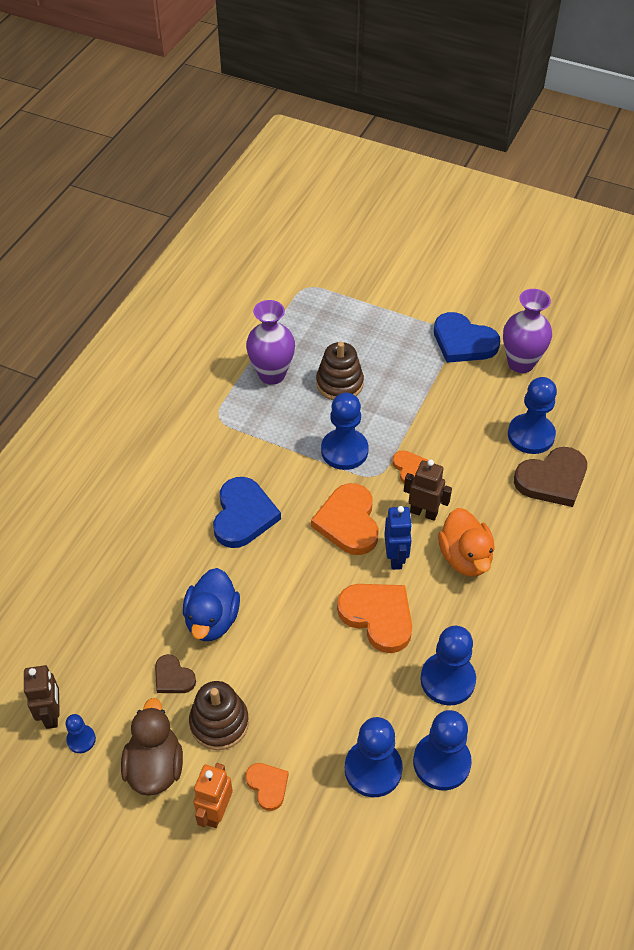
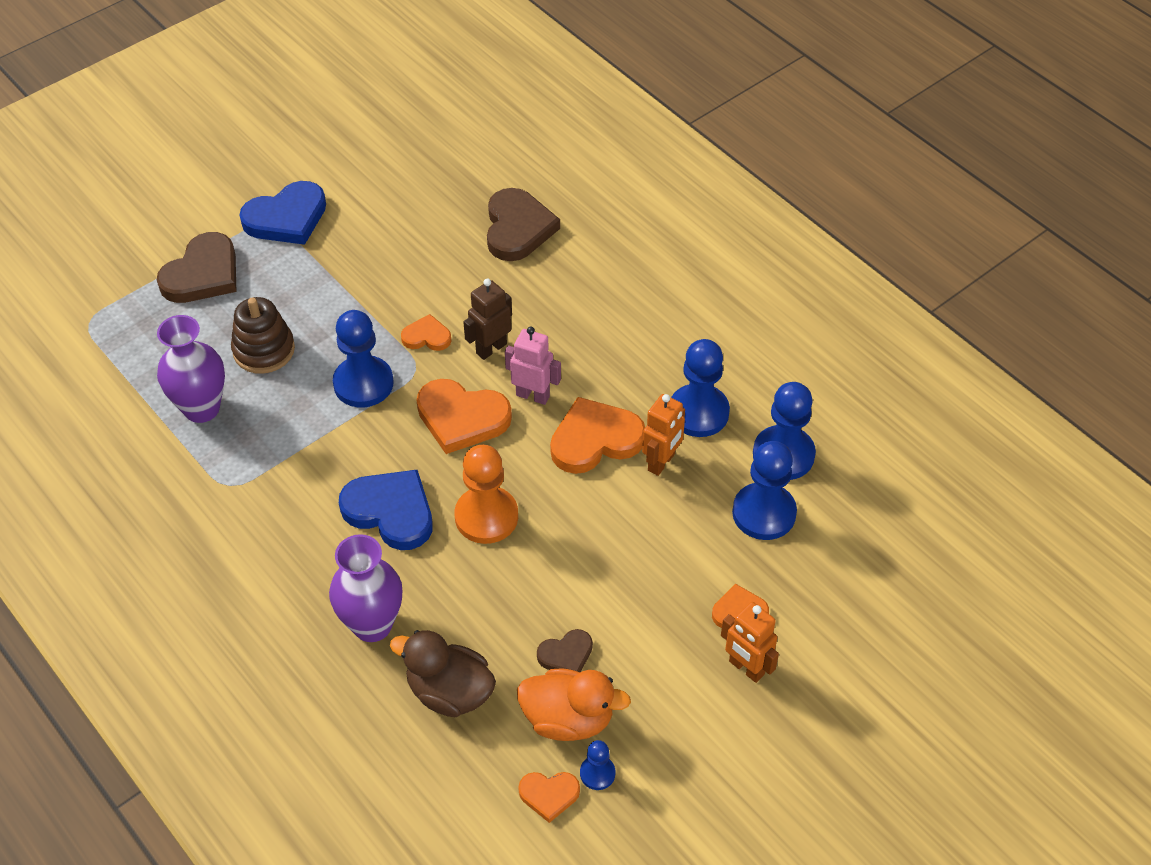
camera: 65 degrees left, 0 degrees up
(52, 714) = (549, 795): brown robot -> orange heart
(155, 766) = (667, 709): brown duck -> brown duck (449, 692)
(212, 620) = (513, 591): blue duck -> none
(219, 723) = (645, 629): brown stacking toy -> none
(269, 575) = (486, 517): none -> orange pawn
(382, 672) = (661, 462): none -> orange robot
(383, 322) = (202, 274): none -> brown heart
(396, 558) = (533, 395): blue robot -> pink robot
(465, 557) = (567, 338): orange duck -> orange duck (568, 719)
(521, 363) = (352, 185): purple vase -> purple vase (372, 625)
(531, 435) = (452, 220): blue pawn -> none

